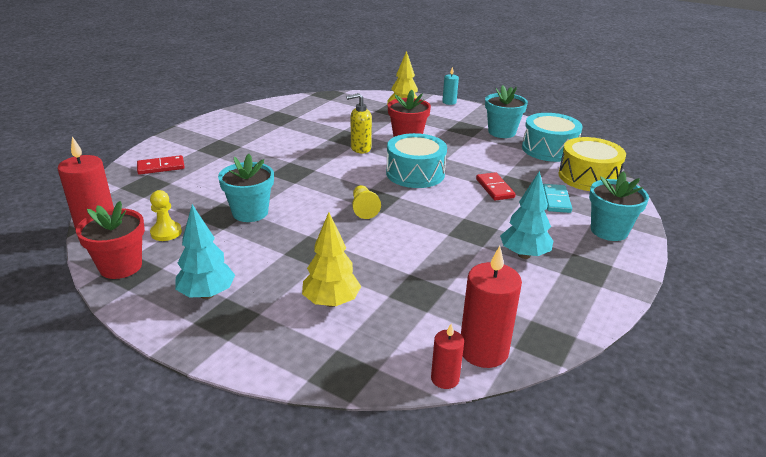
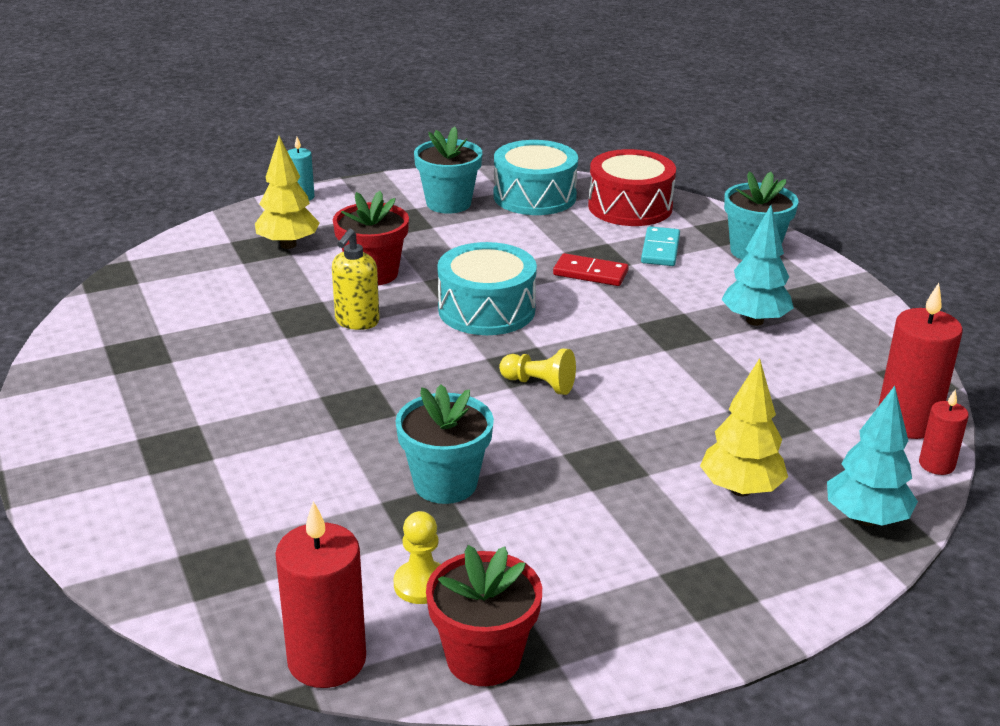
camera: 55 degrees left, 0 degrees up
(161, 167) = (170, 532): red domino -> none
(207, 294) = (638, 588): turquoise tree -> turquoise tree (866, 519)
(556, 200) = (660, 249): turquoise domino -> turquoise domino turned 60 degrees clockwise
(588, 177) = (630, 207): yellow drum -> red drum

